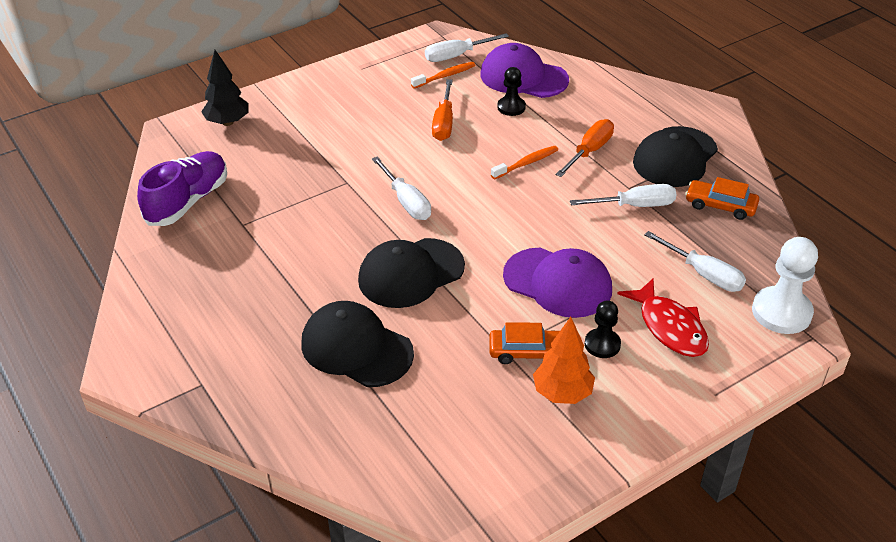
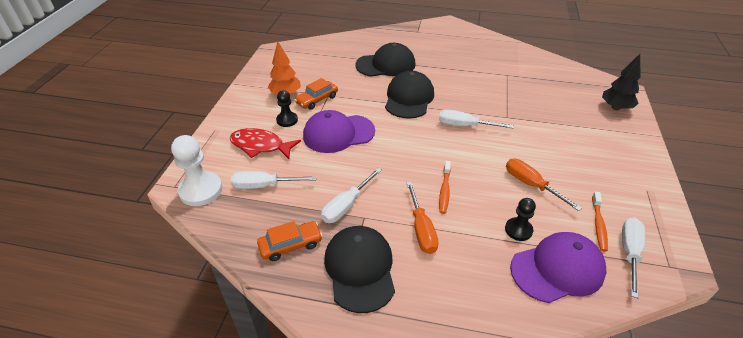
camera: 135 degrees right, 0 degrees up
(188, 201) = (544, 69): purple shoe -> none

